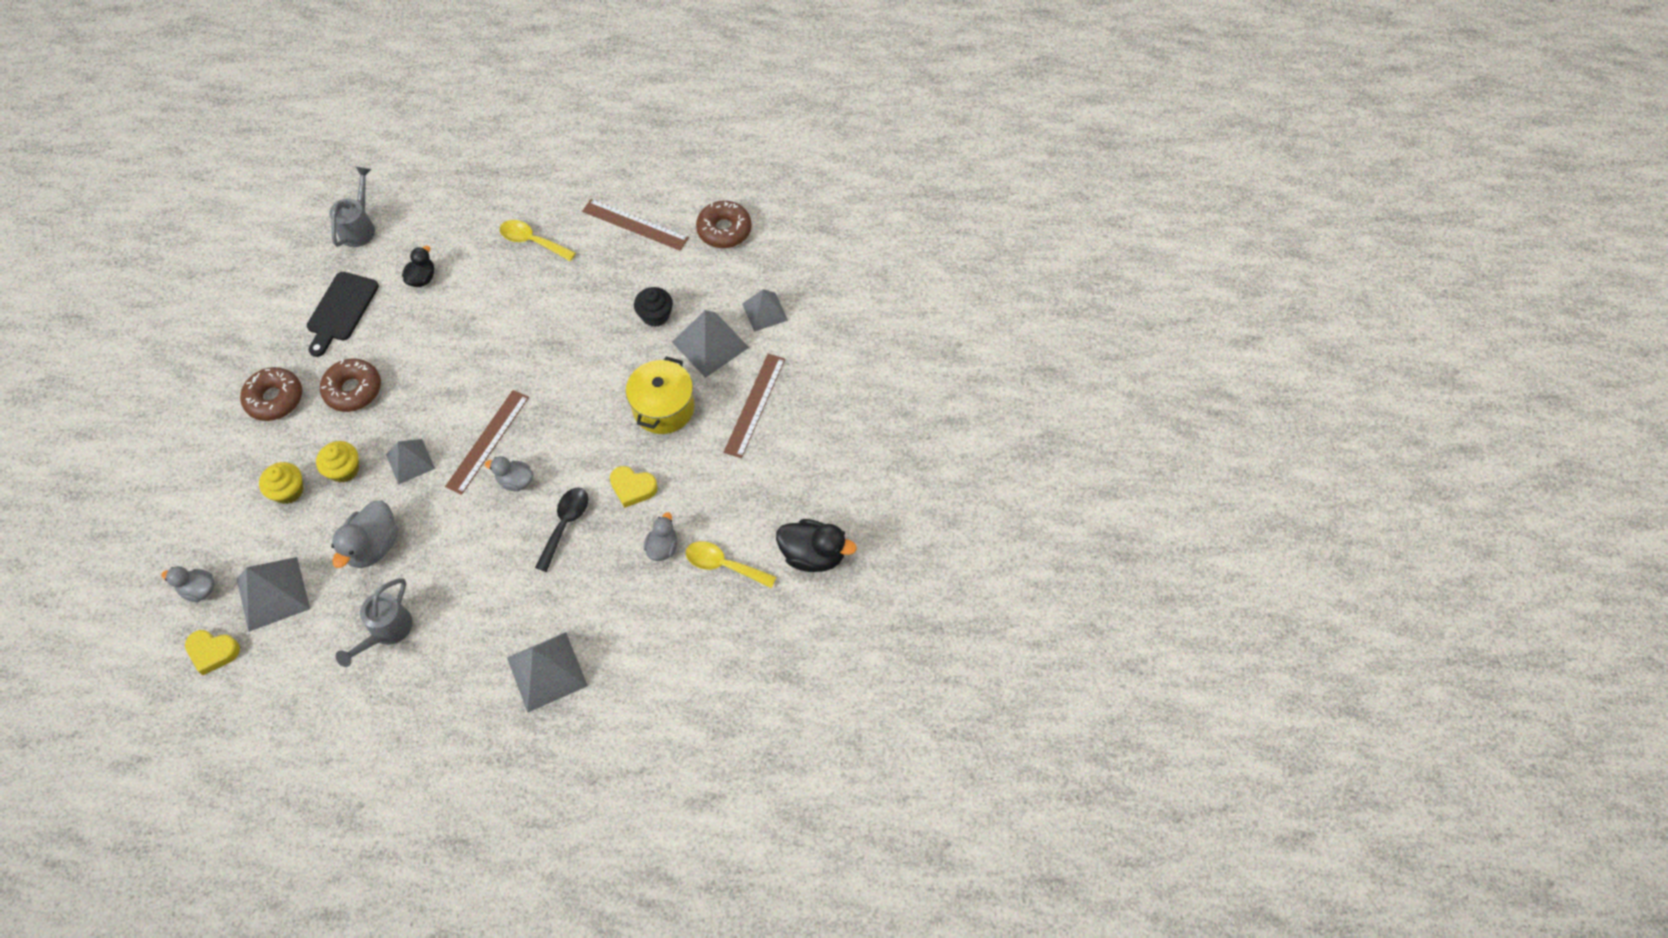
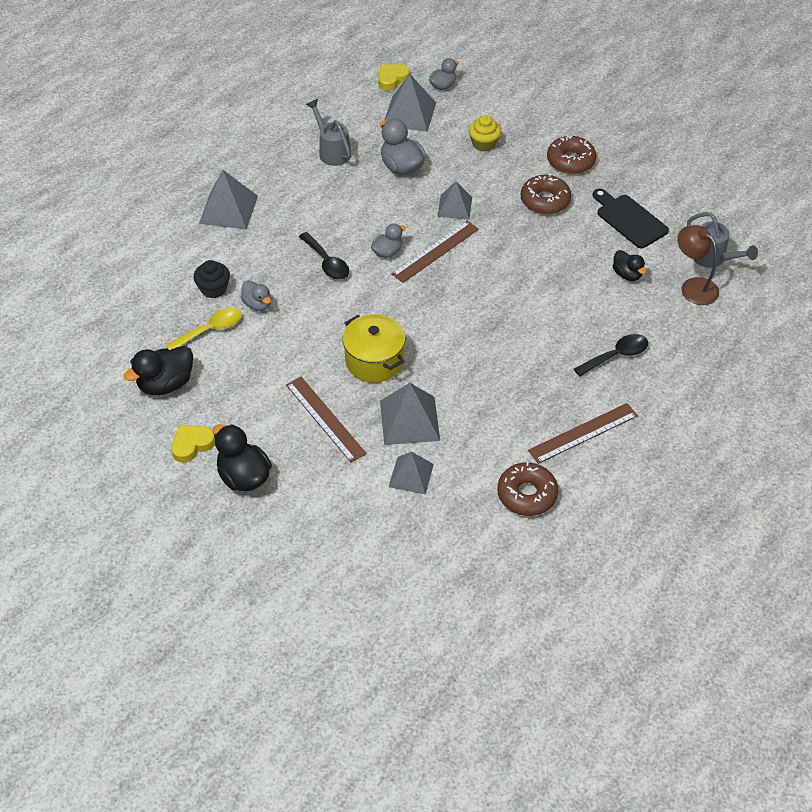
camera: 125 degrees right, 10 degrees down
(344, 469) = (477, 174): yellow cupcake -> none
(407, 226) = (693, 286): none -> brown lamp
(488, 441) = (435, 251): brown ruler -> brown ruler turned 75 degrees clockwise
(532, 241) = (616, 356): yellow spoon -> black spoon
(633, 488) = (321, 311): yellow heart -> yellow heart (192, 445)
(655, 315) = (470, 399): black cupcake -> black cupcake (213, 289)
(858, 424) = (244, 476): none -> black duck

